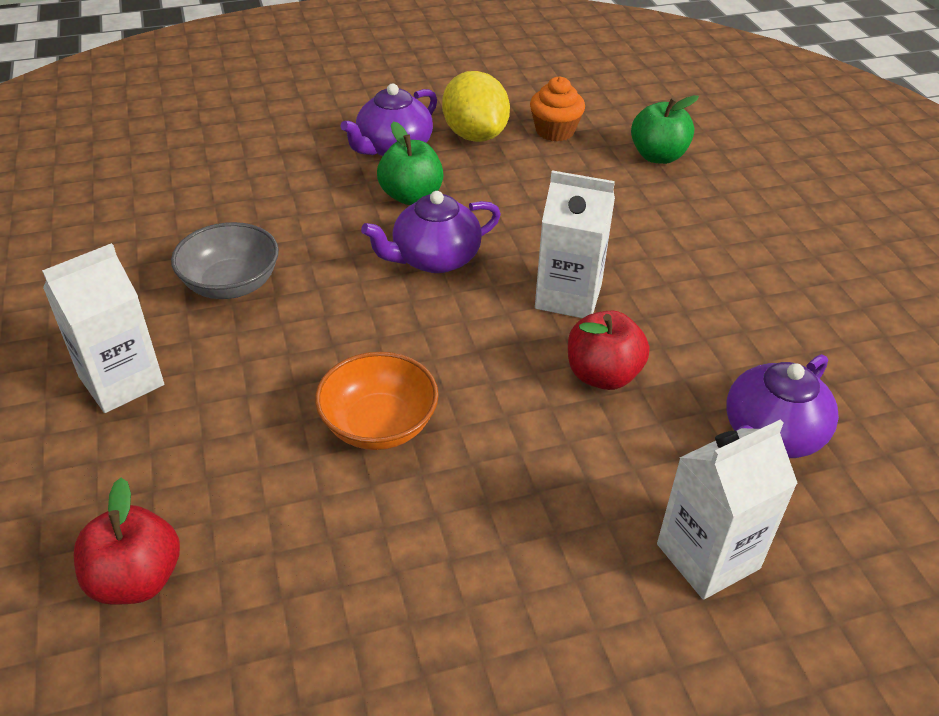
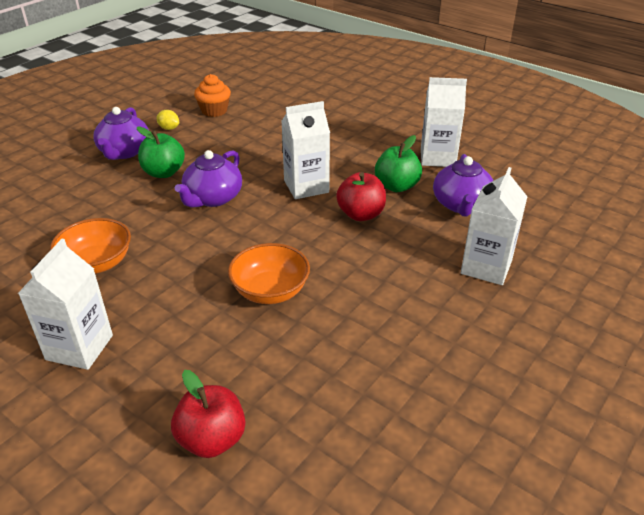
camera: 35 degrees left, 5 degrees down
(231, 284) = (97, 263): grey bowl -> orange bowl
(475, 135) = (169, 128): yellow lemon -> yellow lemon, size x0.45
(658, 156) = (283, 104): green apple -> green apple (396, 186)
(812, 339) = (437, 157): none -> white carton

